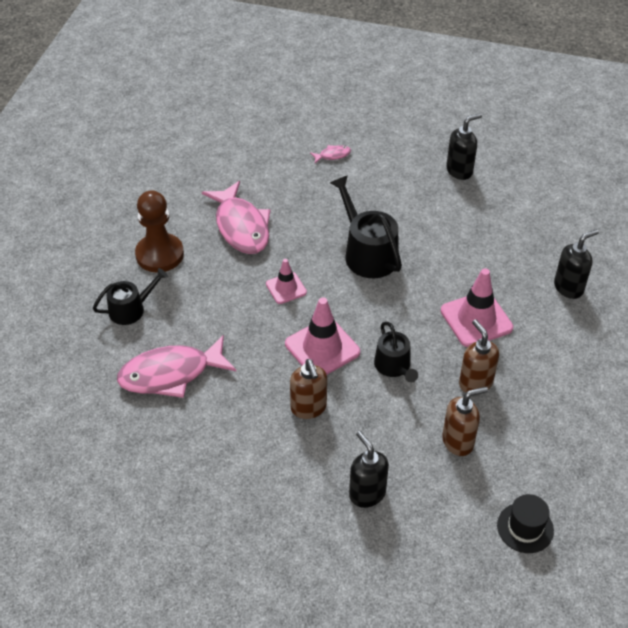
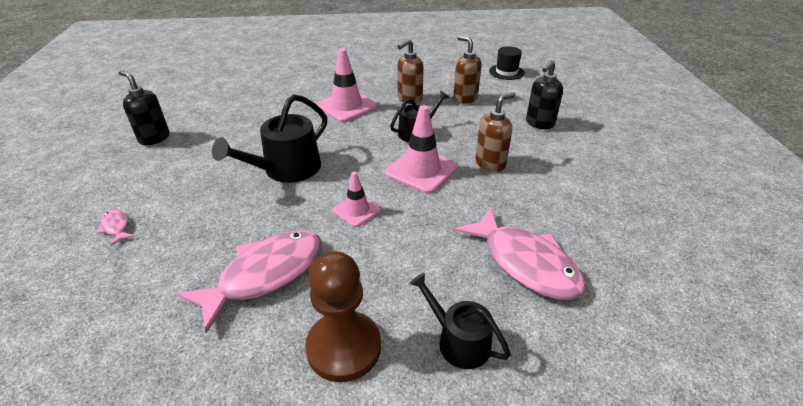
camera: 110 degrees left, 10 degrees down
(568, 287) = (297, 78): black soap dispenser -> none

